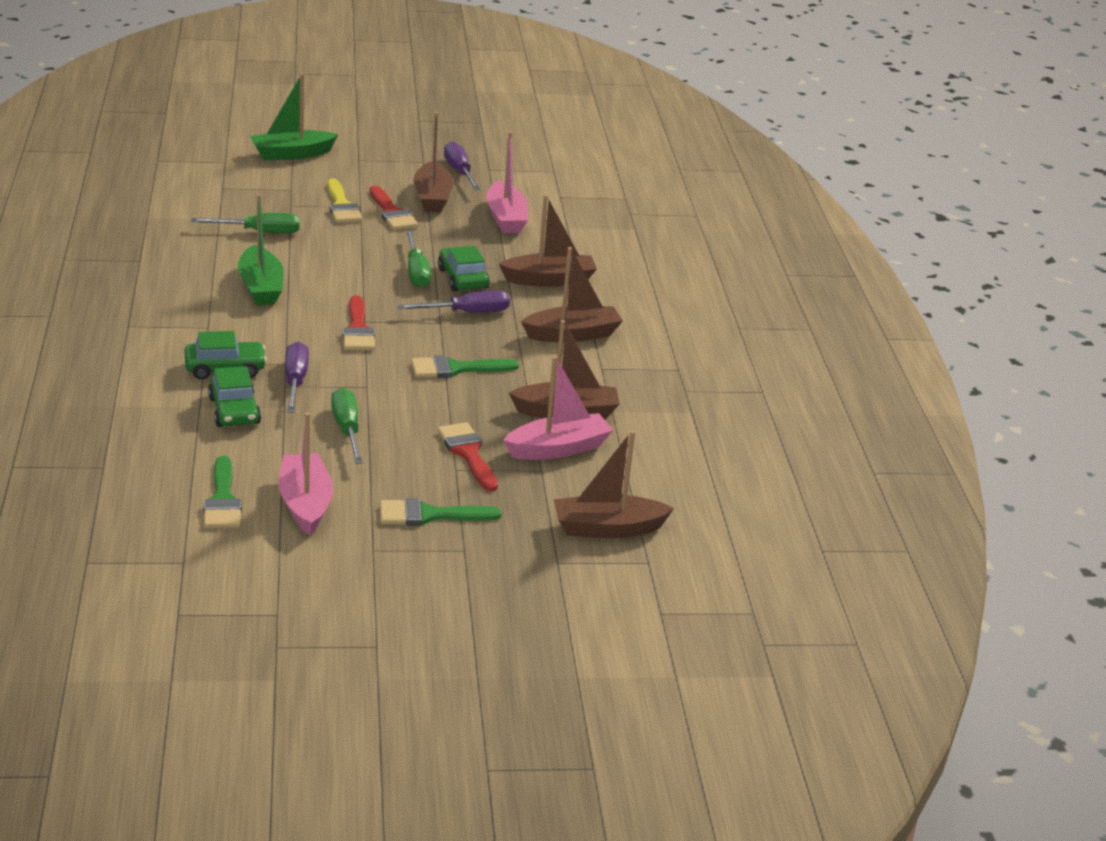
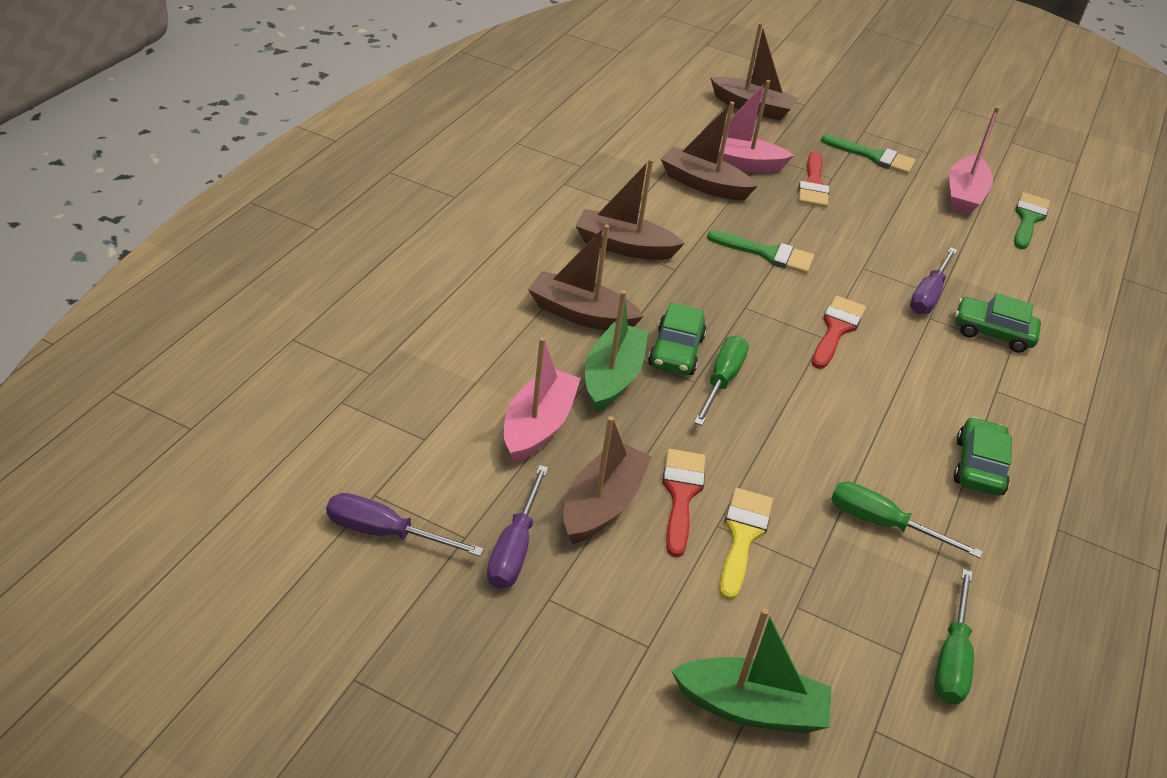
camera: 150 degrees left, 10 degrees up
(234, 411) = (996, 287): green car -> green car (979, 466)
(260, 287) = (918, 425): green boat -> green boat (612, 377)
(347, 430) = (902, 236): green screwdriver -> green screwdriver (951, 658)
(467, 313) = (708, 307): purple screwdriver -> purple screwdriver (385, 533)

